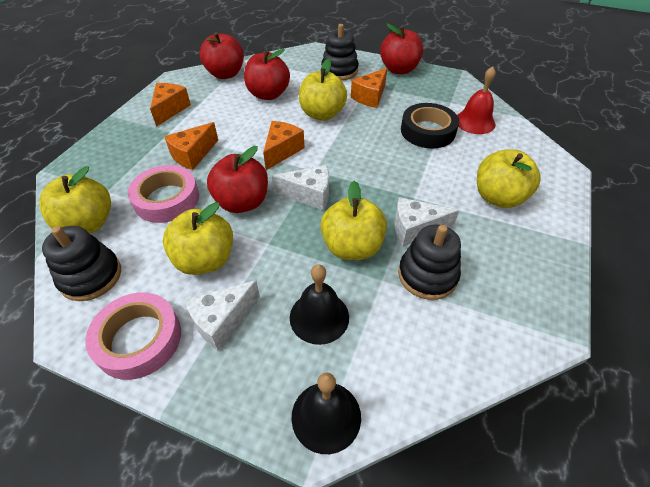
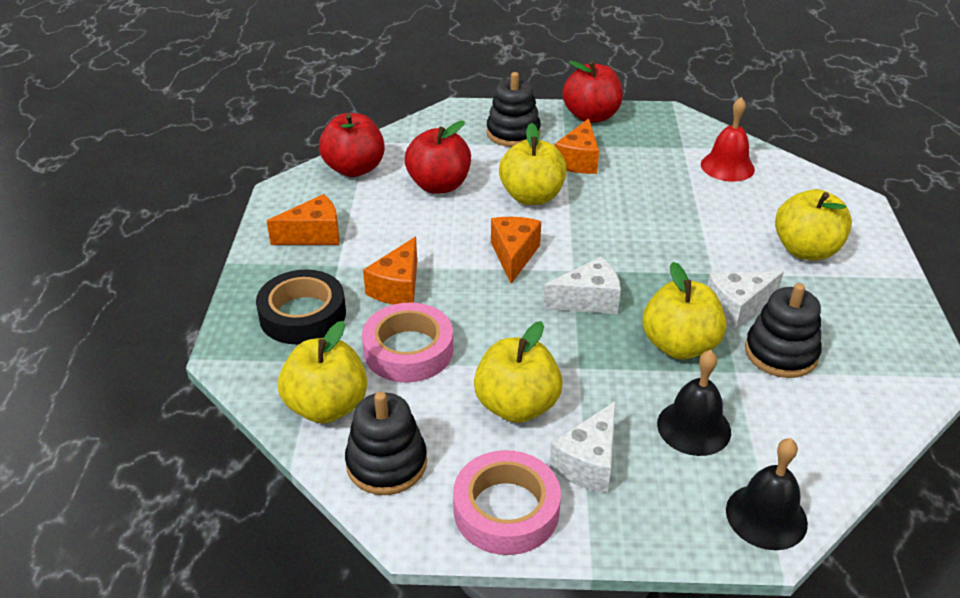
camera: 20 degrees left, 10 degrees down
(170, 109) = (314, 235): orange cheese -> orange cheese turned 75 degrees clockwise
(242, 202) = (511, 330): red apple -> none
(428, 131) = (679, 190): black tape -> black tape (303, 315)

